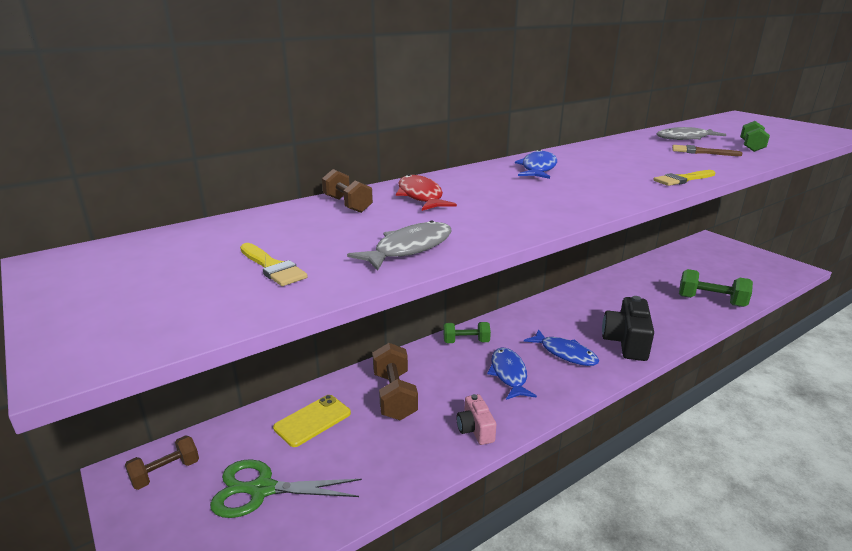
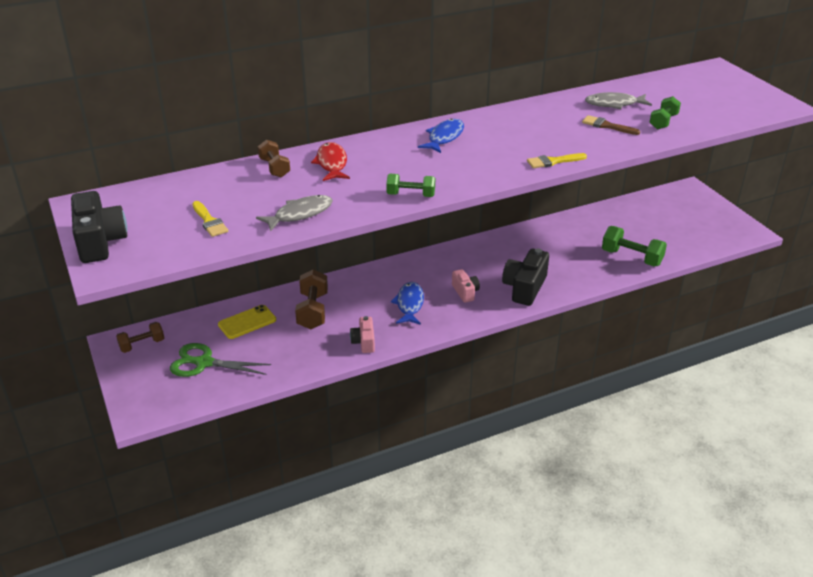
camera: 10 degrees right, 10 degrees up
(81, 310) = (100, 242): none -> black camera
(466, 342) = (387, 273): green dumbbell -> green dumbbell (411, 195)
(565, 353) = (465, 292): blue fish -> pink camera

